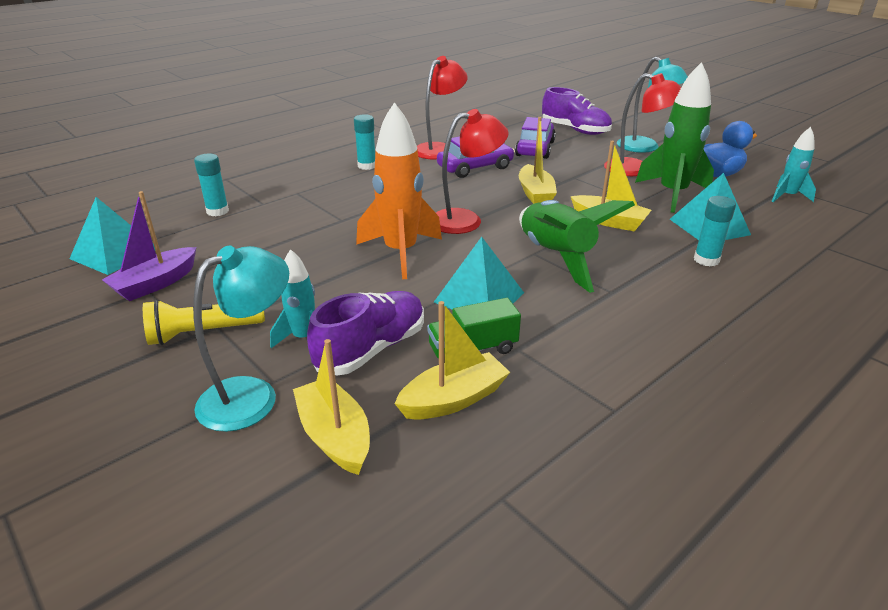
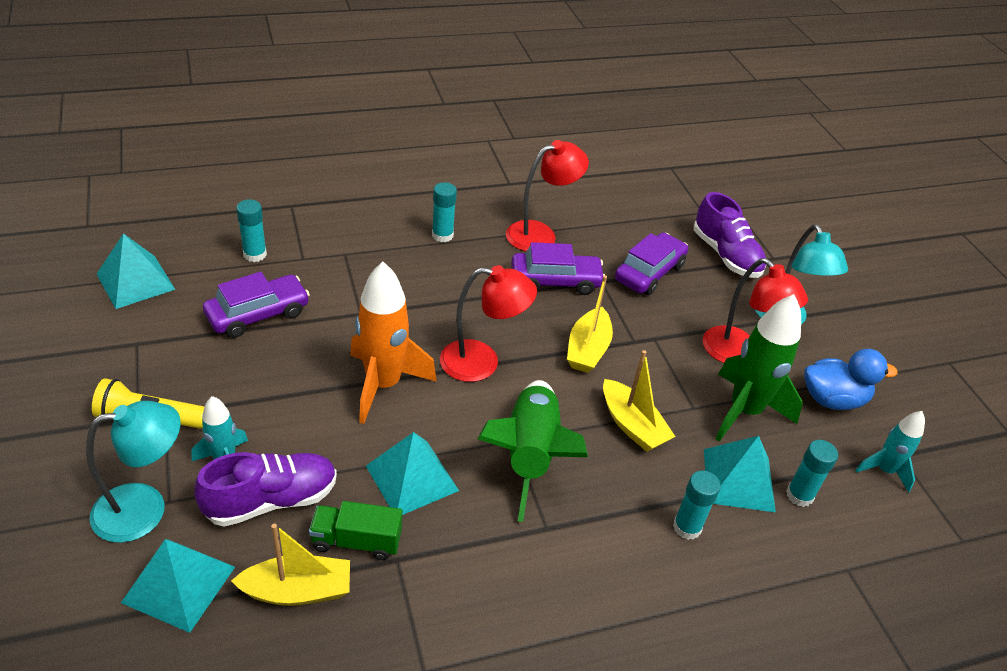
camera: 20 degrees right, 10 degrees up
(155, 283) = (147, 337): purple boat -> none
(252, 243) = (258, 314): none -> purple car
(335, 436) = (179, 584): yellow boat -> turquoise pyramid
(754, 222) = (799, 495): none -> turquoise glue stick

